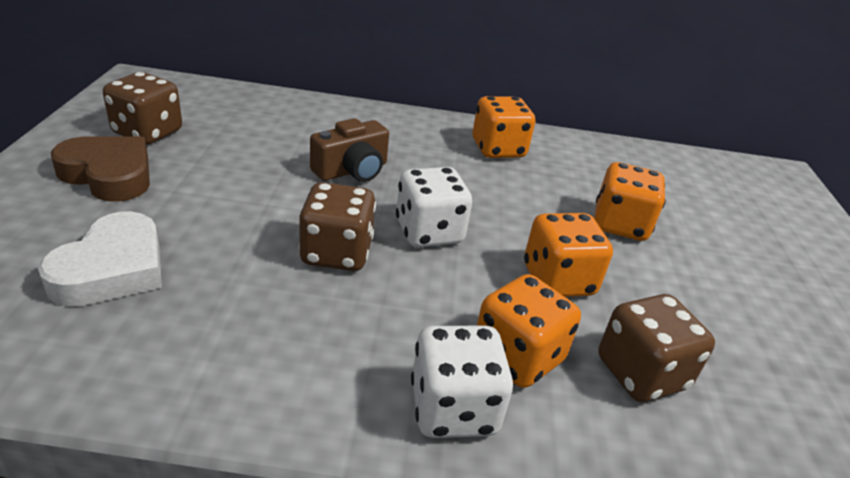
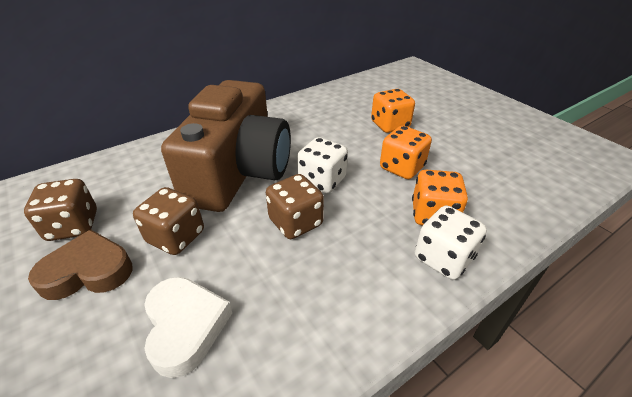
camera: 35 degrees left, 5 degrees up
(352, 170) = (239, 171): brown camera -> brown camera, size x2.39
(498, 149) = (294, 116): orange dice -> none
(641, 373) = (478, 188): brown dice -> brown dice (176, 237)

